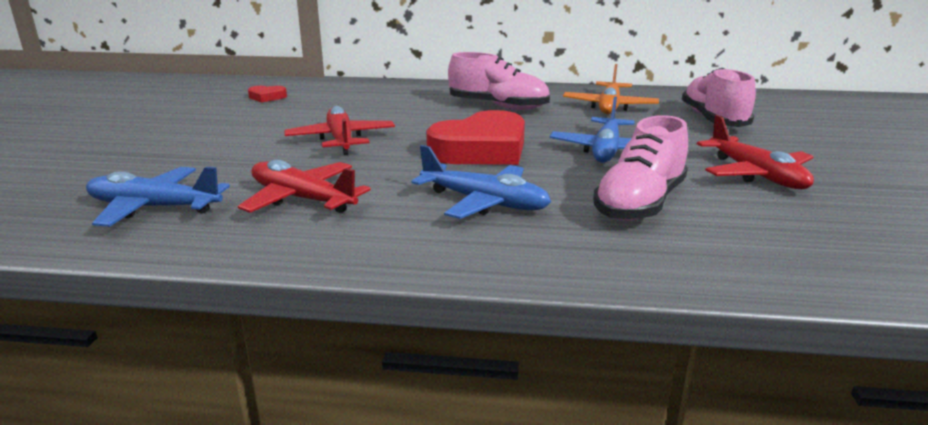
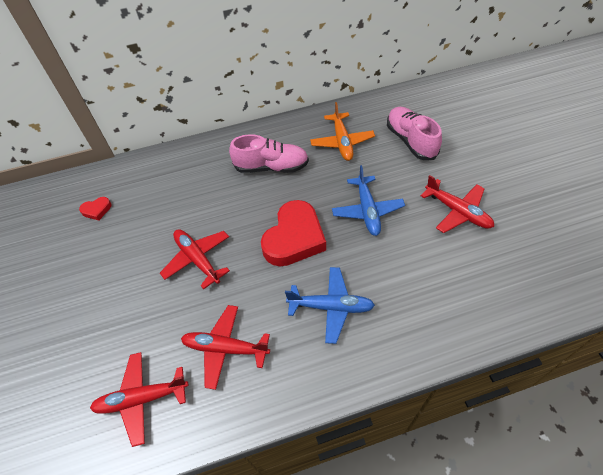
camera: 20 degrees left, 30 degrees up
(154, 207) = (141, 399): blue plane -> red plane
(639, 203) = (412, 273): pink shoe -> none

